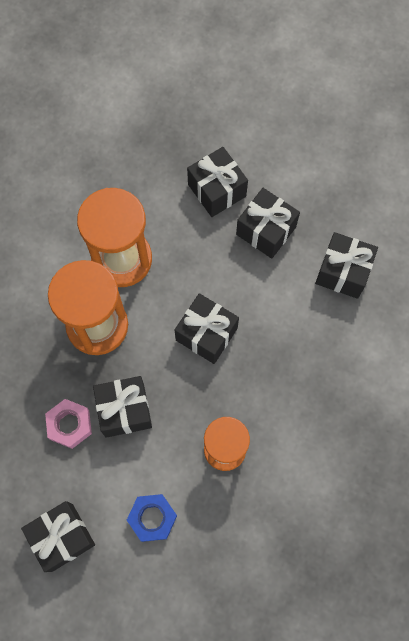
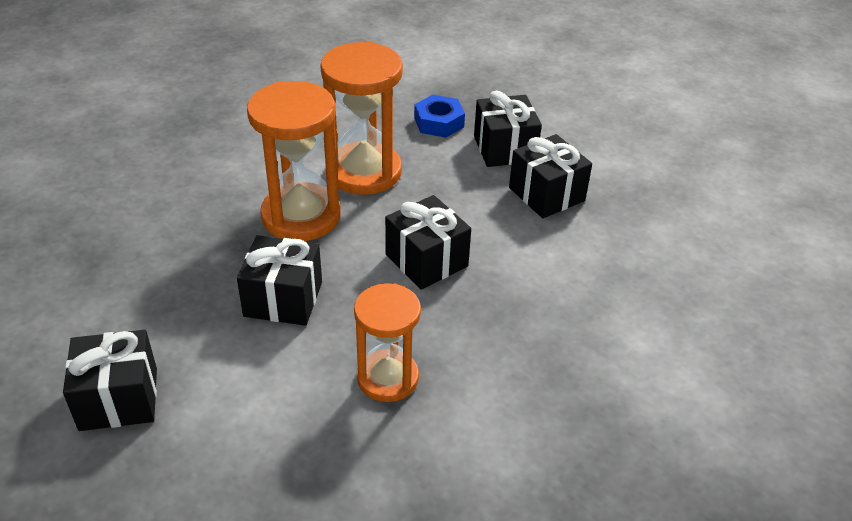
camera: 20 degrees right, 30 degrees down
(69, 425) = (208, 291): pink nut -> none
(152, 518) = (247, 419): blue nut -> blue nut (439, 122)
(343, 272) = (628, 254): black gift -> none

